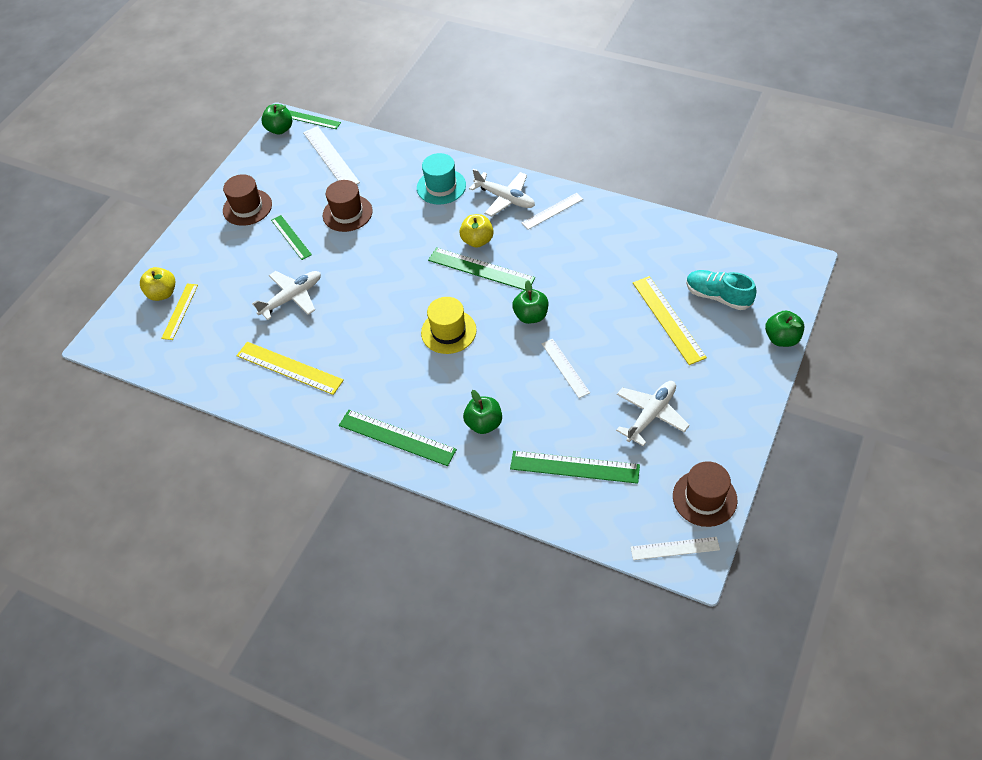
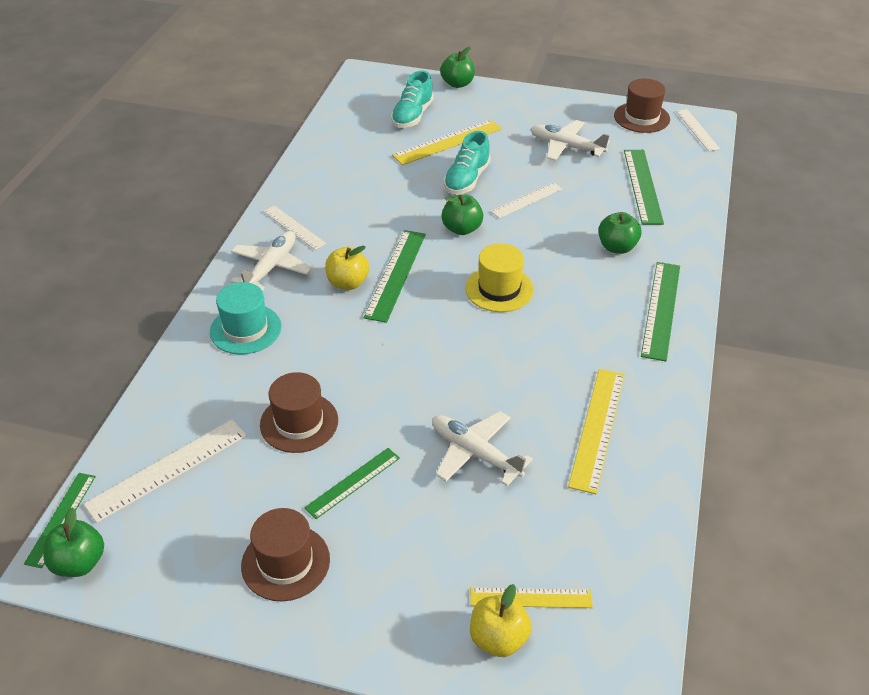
camera: 105 degrees left, 10 degrees down
(603, 327) = (467, 179): none -> turquoise shoe

